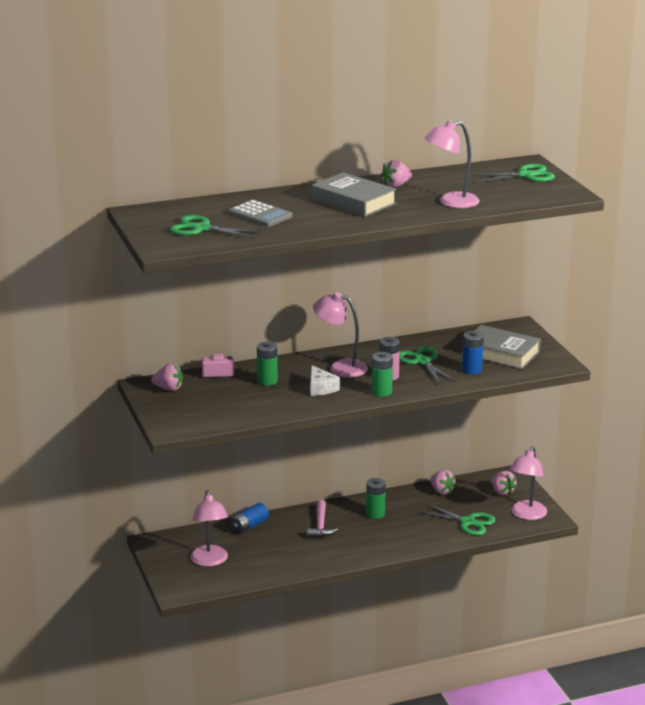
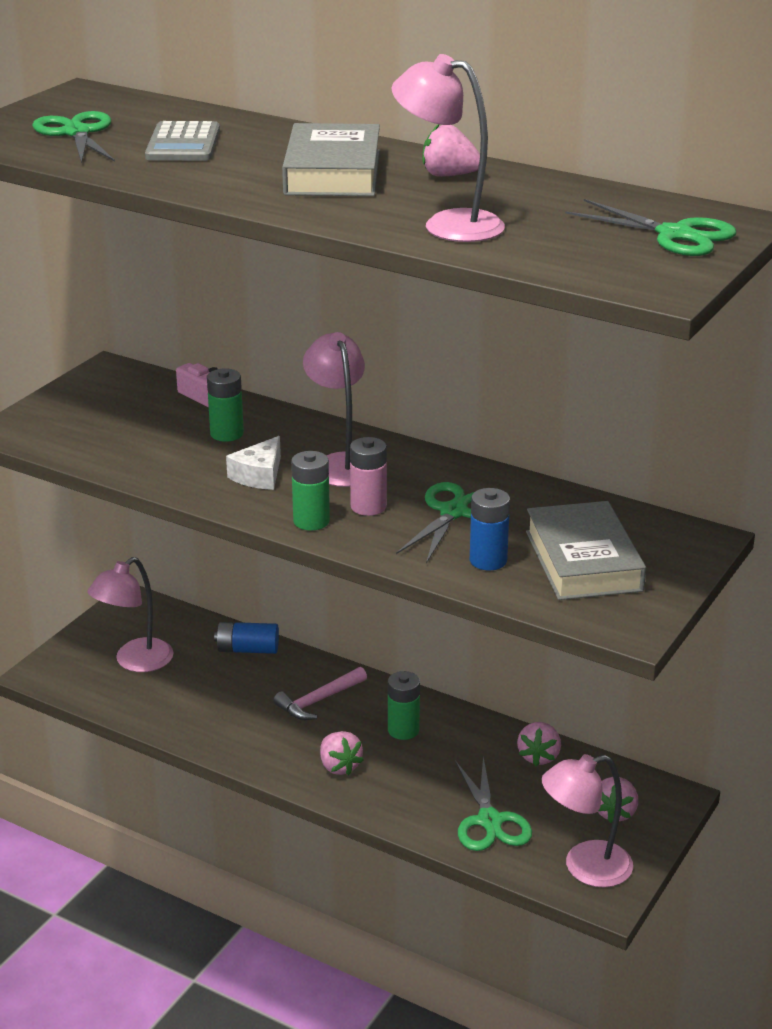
camera: 50 degrees right, 5 degrees up
(169, 388) = (118, 386): pink strawberry -> pink strawberry (339, 766)

